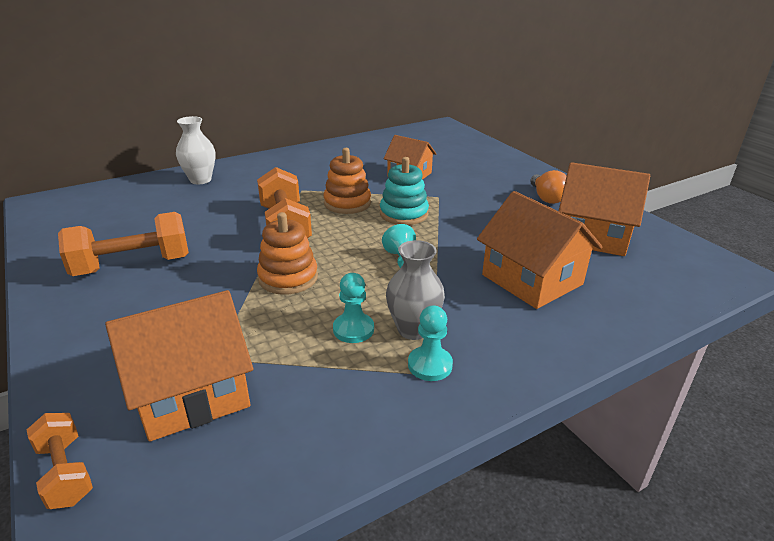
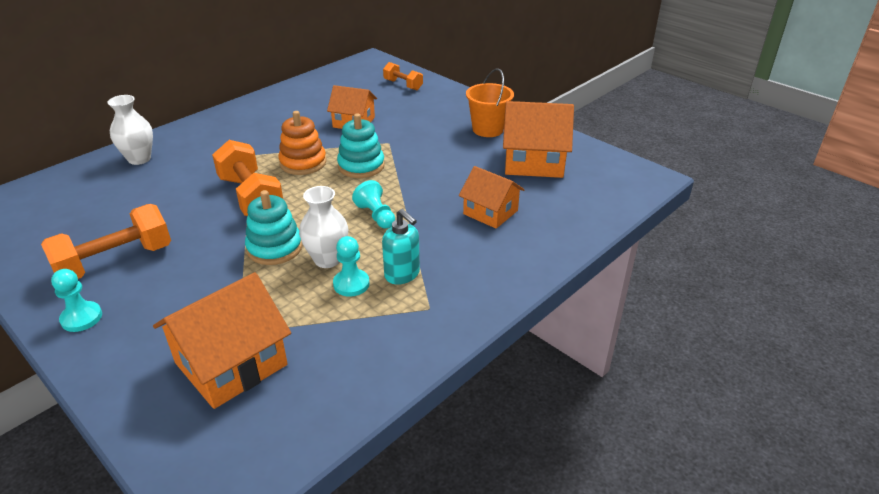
camera: 15 degrees left, 5 degrees up
(65, 472) = (154, 447): orange dumbbell -> orange dumbbell (403, 85)
(288, 278) = (274, 248): orange stacking toy -> turquoise stacking toy
(337, 299) = (327, 259): none -> white vase
(413, 329) = (402, 275): grey vase -> turquoise soap dispenser
(430, 365) = (424, 302): turquoise pawn -> turquoise pawn (81, 318)
(532, 279) = (490, 212): orange house -> orange house, size x0.64
(546, 198) = (488, 129): orange light bulb -> orange bucket

